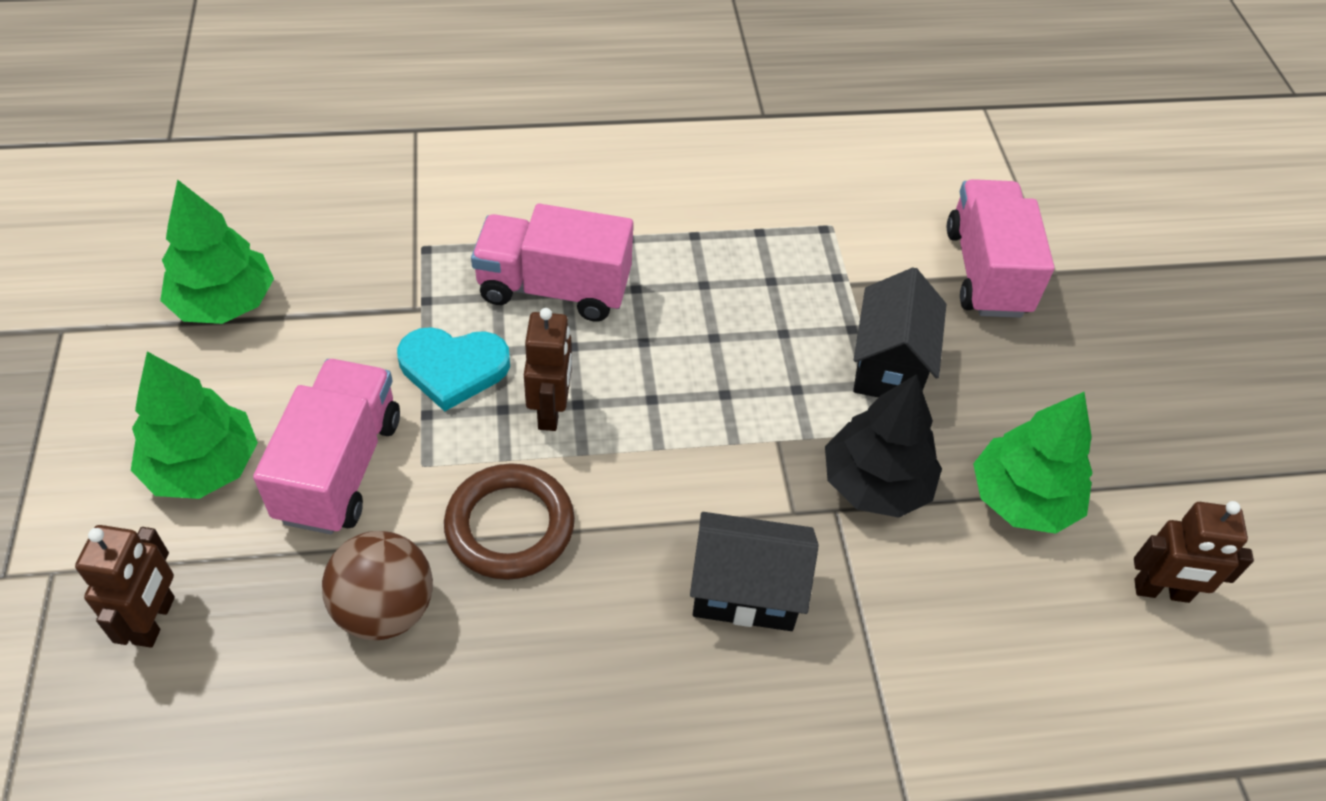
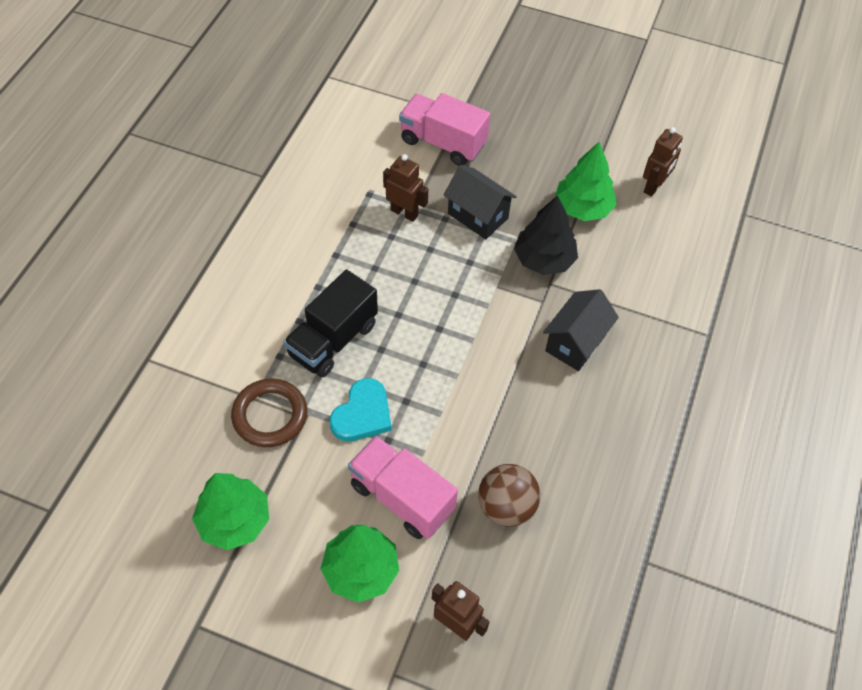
camera: 60 degrees left, 5 degrees up
(510, 526) = (485, 428): brown ring -> brown ring (270, 415)
(550, 410) = (420, 378): brown robot -> brown robot (404, 213)
(554, 288) = (333, 340): pink truck -> black truck

